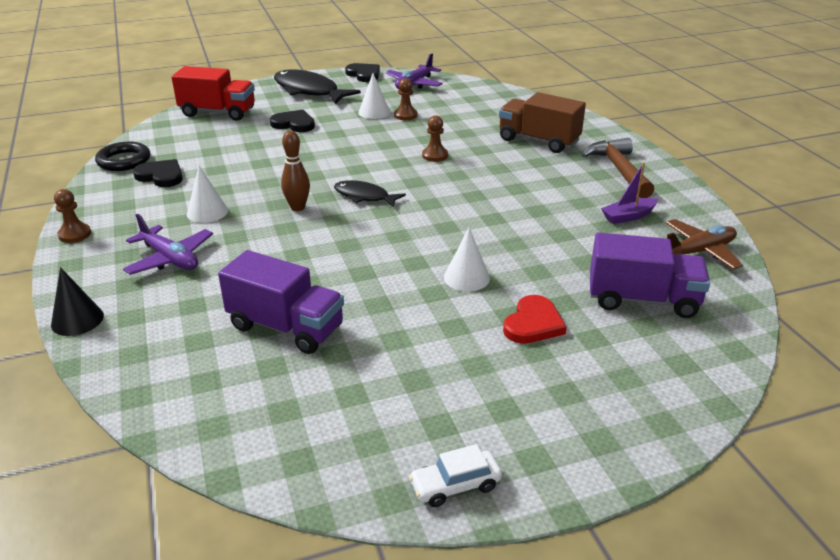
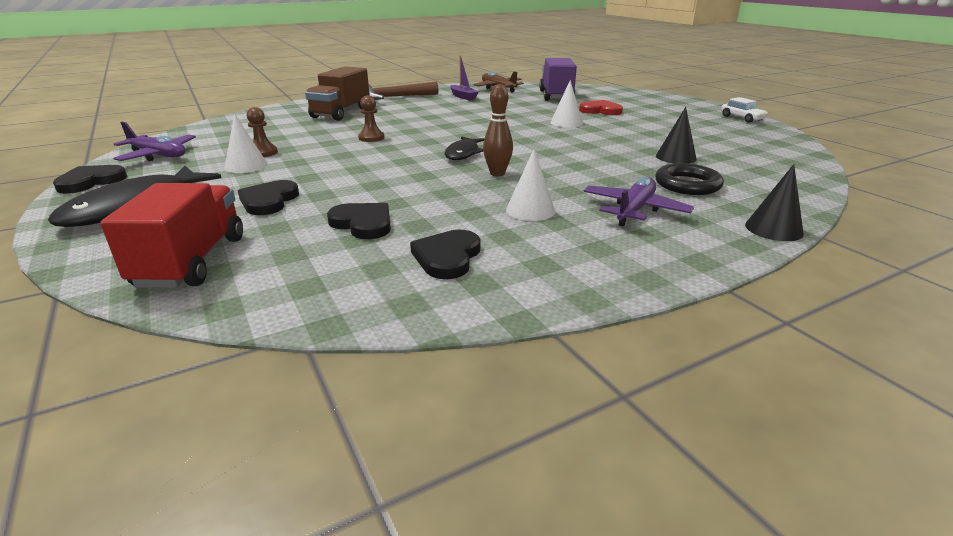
camera: 100 degrees left, 5 degrees down
(75, 234) = (640, 278): brown pawn -> none
(124, 161) = (397, 303): black ring -> black ring (687, 184)
(232, 152) = (363, 223): none -> black heart
(286, 327) = (676, 157): purple truck -> black cone

